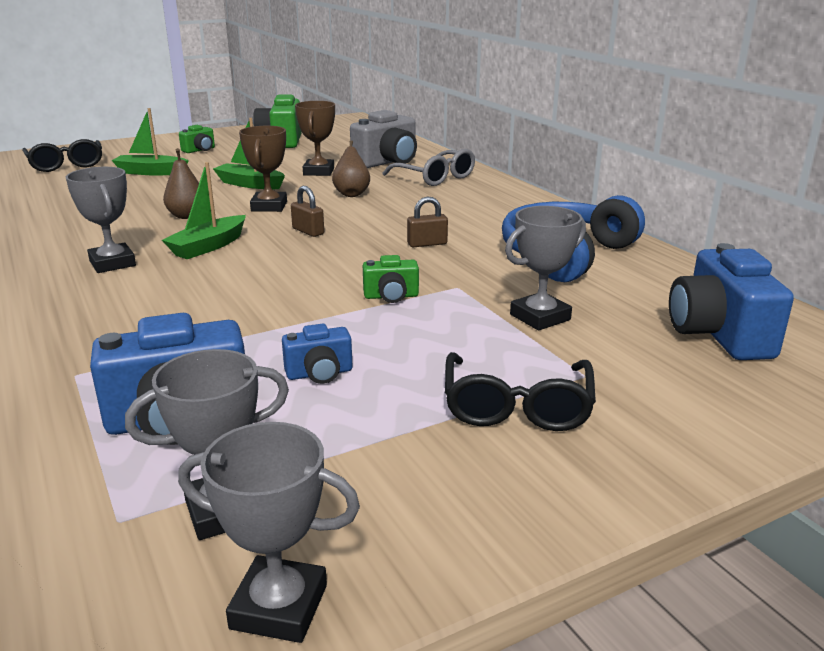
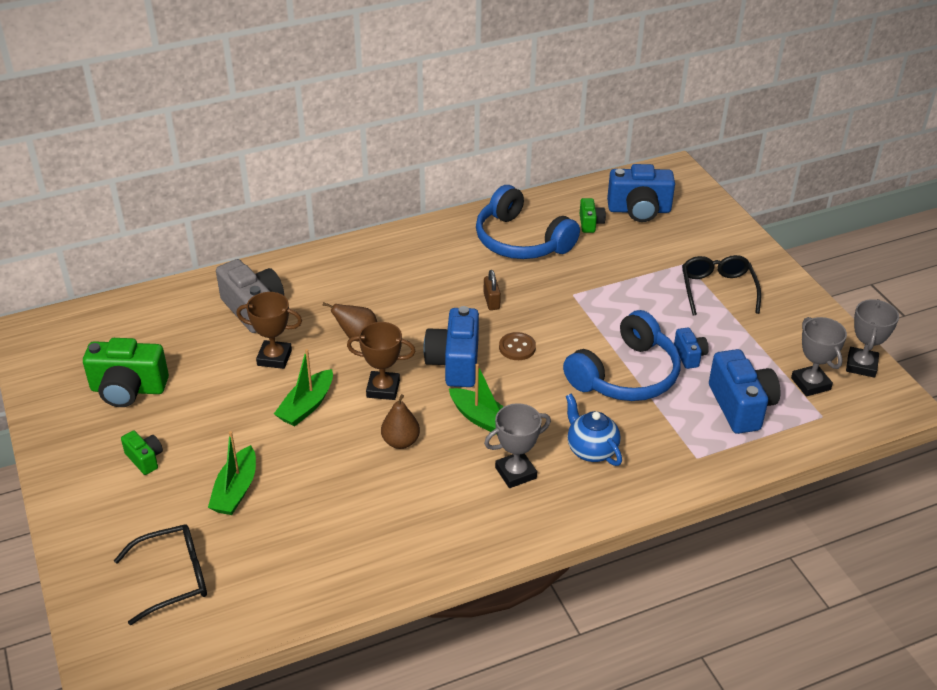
camera: 85 degrees left, 15 degrees up
(130, 301) = (591, 450): none -> blue teapot
(276, 323) = (625, 375): none -> blue headphones
(308, 231) = (454, 363): brown padlock -> blue camera
(336, 258) = (517, 347): none -> brown button
(391, 296) = (586, 324): green camera -> green camera (590, 223)
(435, 177) = (317, 282): grey glasses -> none
(516, 406) = (717, 290): black glasses -> black glasses turned 105 degrees counterclockwise
(540, 317) = (618, 267): grey trophy -> none

